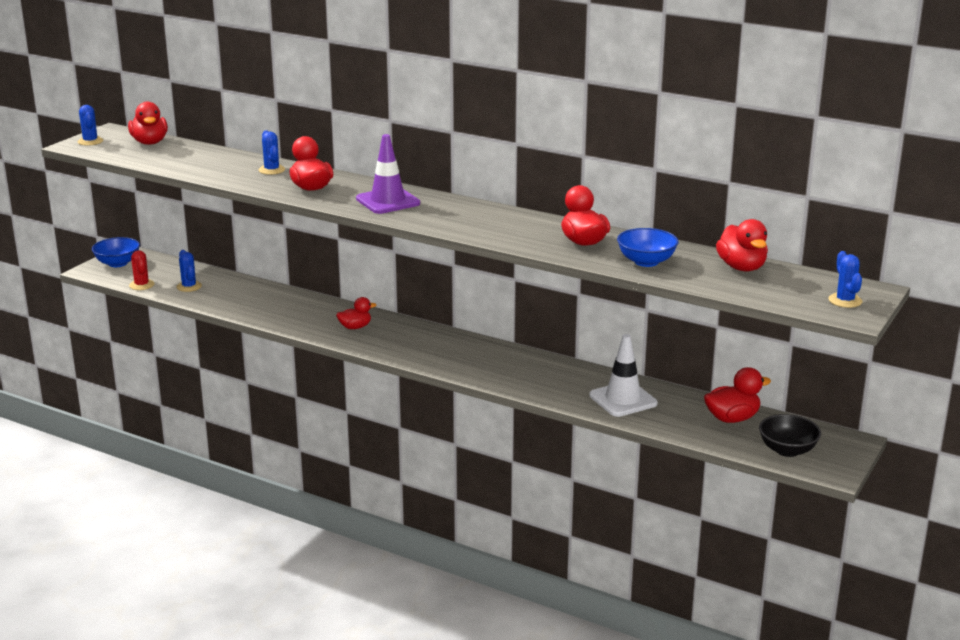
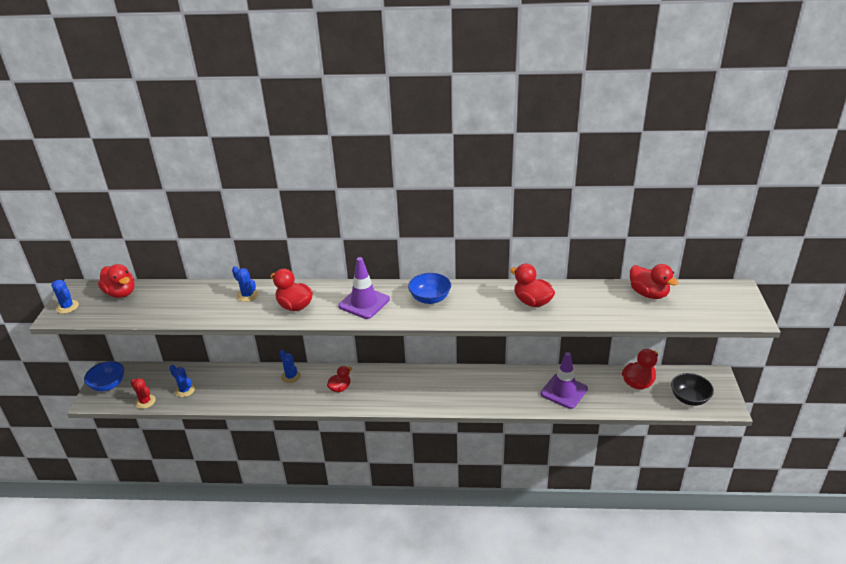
camera: 25 degrees left, 10 degrees up
(623, 399) = (564, 391): white traffic cone -> purple traffic cone
(646, 262) = (588, 308): blue bowl -> blue bowl (430, 298)
(845, 301) = (734, 305): blue cactus -> blue cactus (291, 376)

